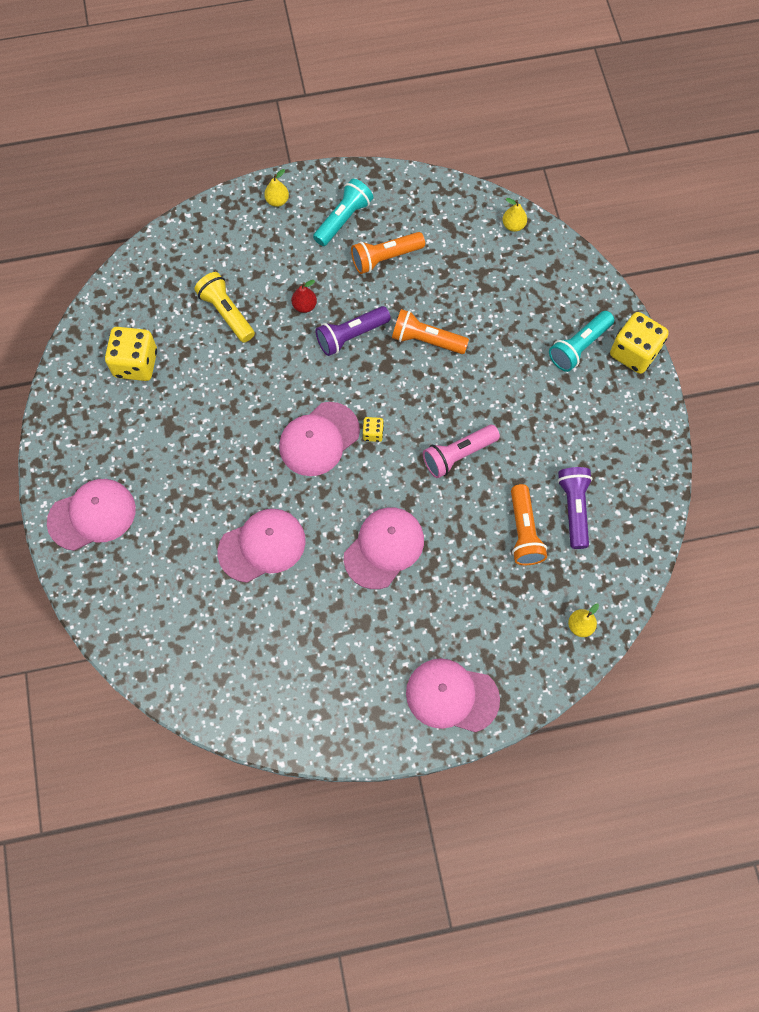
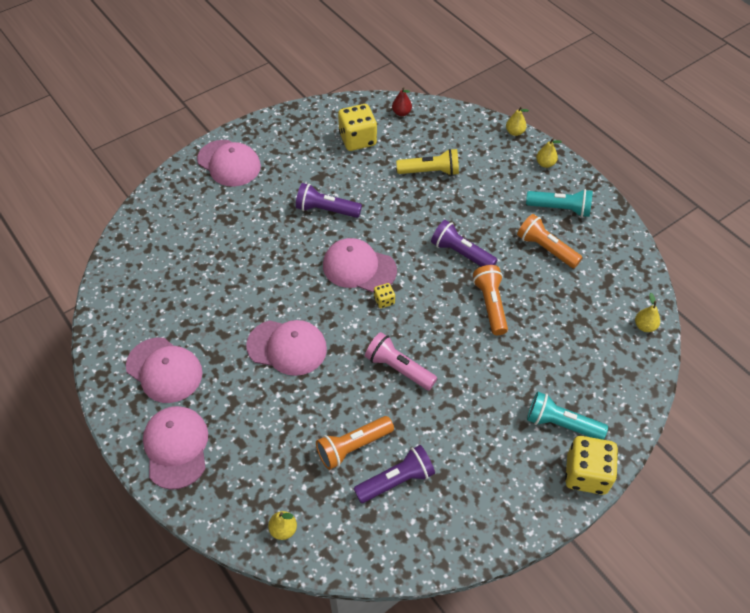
camera: 65 degrees right, 15 degrees down
(217, 205) = (514, 132): none -> yellow pear
(222, 439) = (326, 210): none -> purple flashlight
(226, 312) = (430, 172): yellow flashlight -> yellow flashlight turned 60 degrees clockwise
(262, 546) = (251, 267): pink cap -> pink cap (164, 370)
(304, 306) = (467, 214): red pear -> red pear (401, 113)

